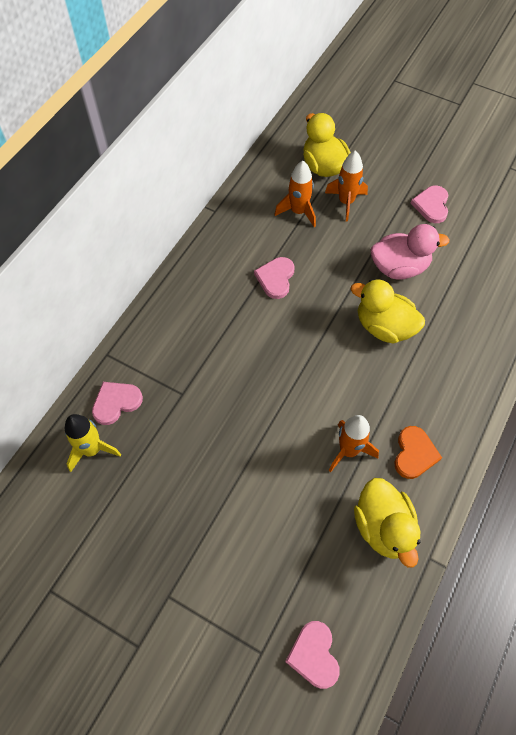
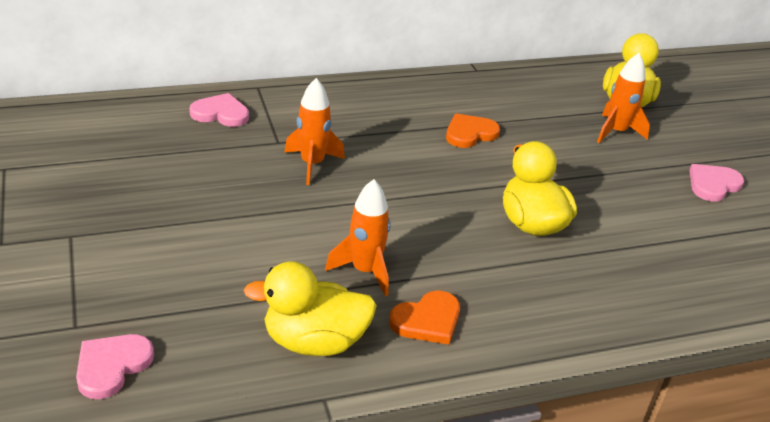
camera: 40 degrees right, 25 degrees down
(92, 450) = (160, 124): yellow rocket -> none
(275, 278) = (470, 133): pink heart -> orange heart
(298, 212) = (556, 111): orange rocket -> orange rocket (312, 164)
(383, 527) = (314, 342): yellow duck -> yellow duck turned 60 degrees clockwise
(399, 267) = (610, 199): pink duck -> none

